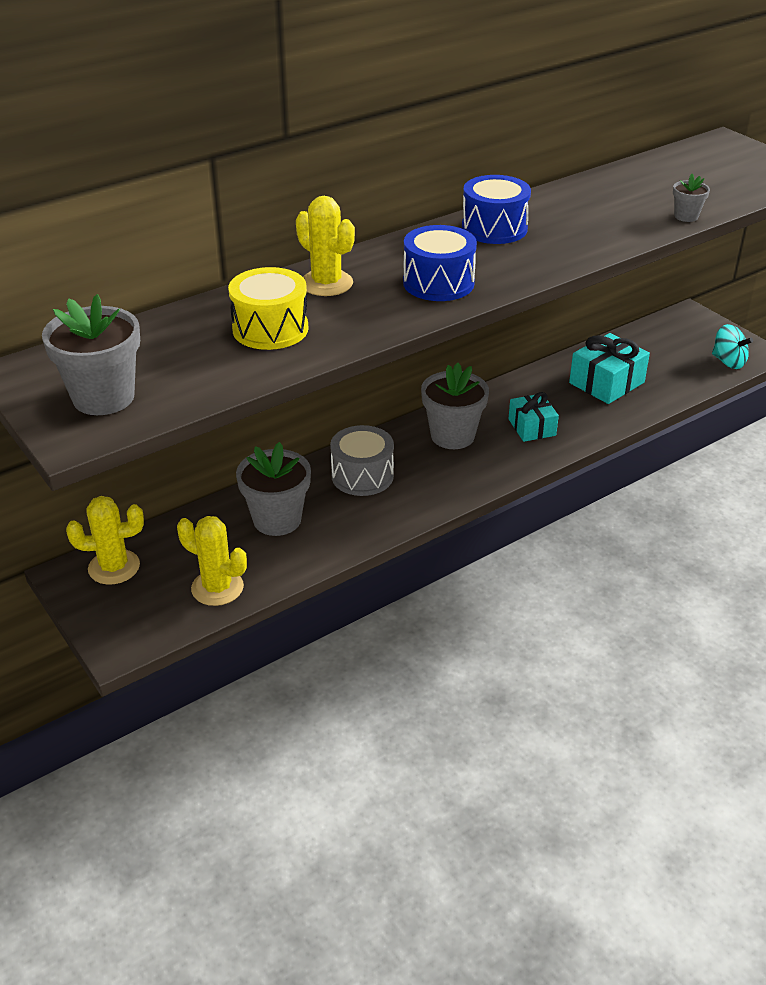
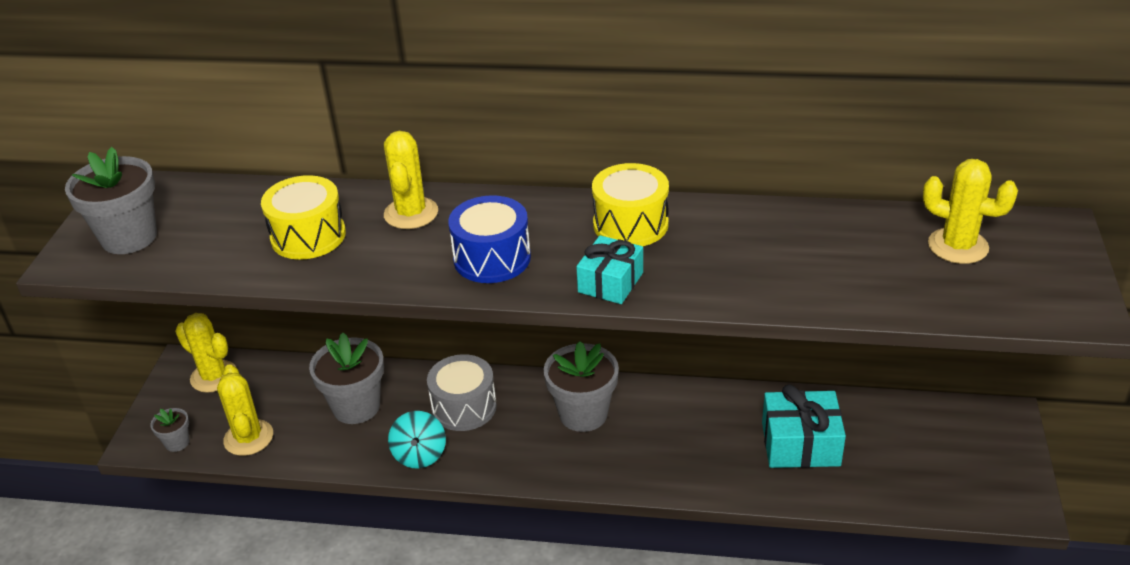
camera: 45 degrees right, 0 degrees up
(494, 228) = (630, 224): blue drum -> yellow drum
(532, 427) = (663, 448): turquoise gift -> turquoise gift (610, 282)
(686, 216) = (842, 302): grey flower pot -> grey flower pot (177, 442)
(694, 167) = (958, 246): none -> yellow cactus
(728, 362) = (971, 497): turquoise spinning top -> turquoise spinning top (419, 454)

